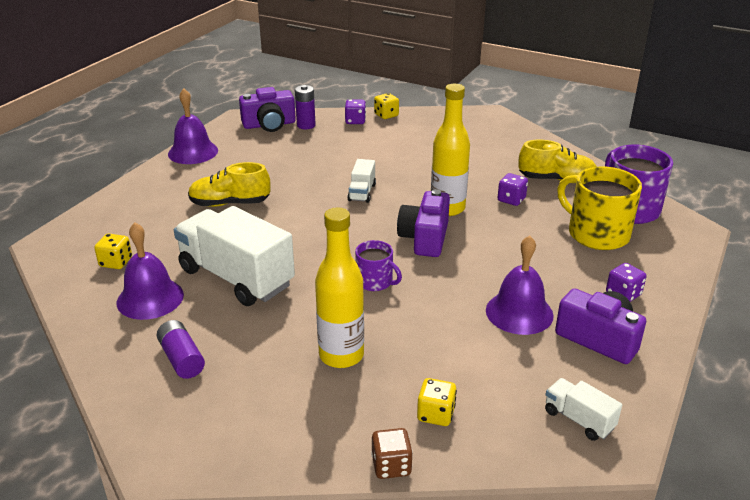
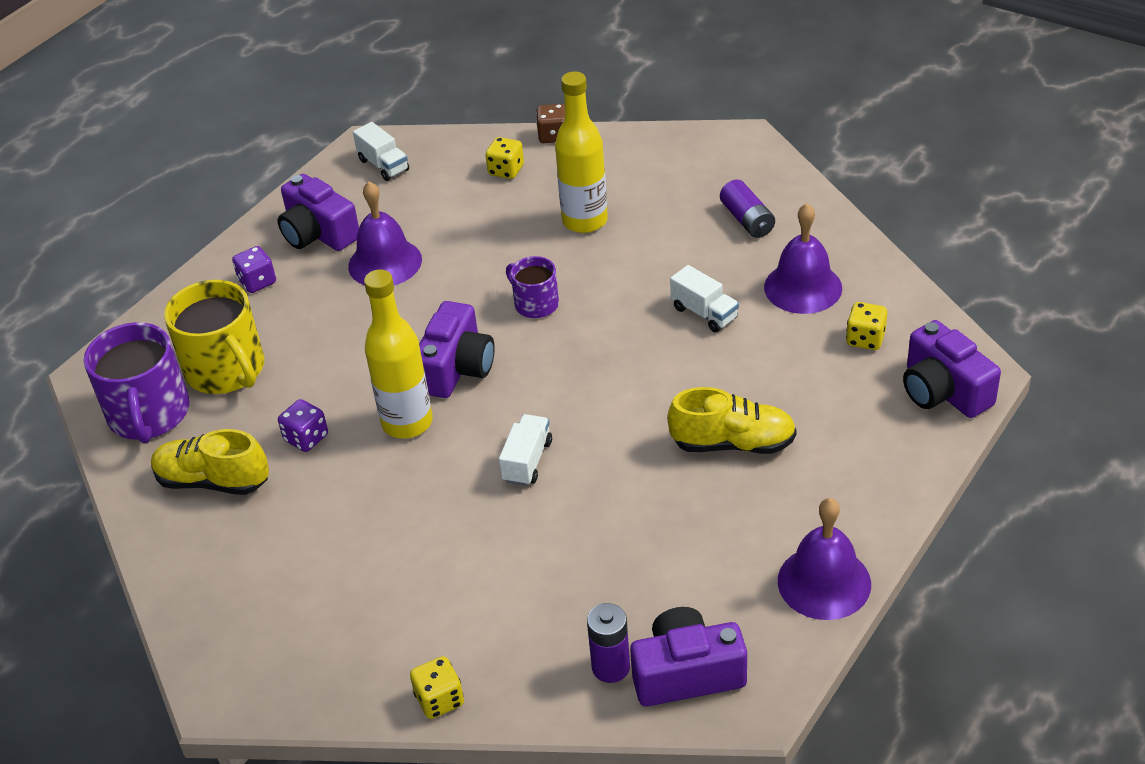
camera: 170 degrees left, 10 degrees up
(77, 233) = (943, 391): none -> purple camera
(236, 277) = (704, 313): white truck -> white truck, size x0.46
(355, 121) = (508, 679): purple dice -> none

